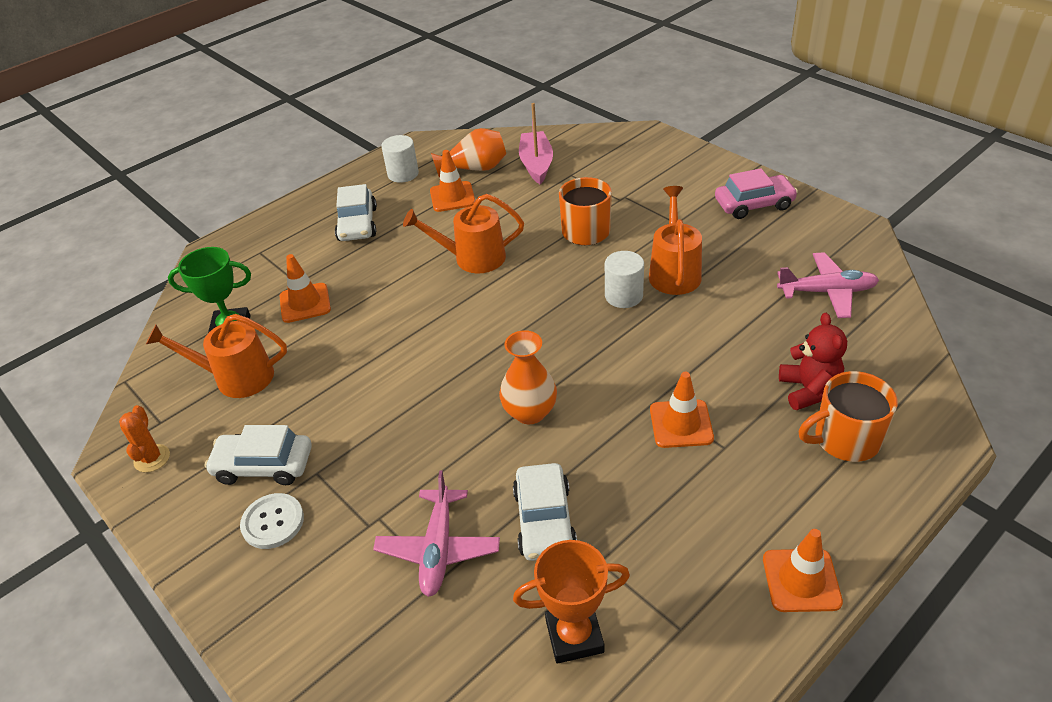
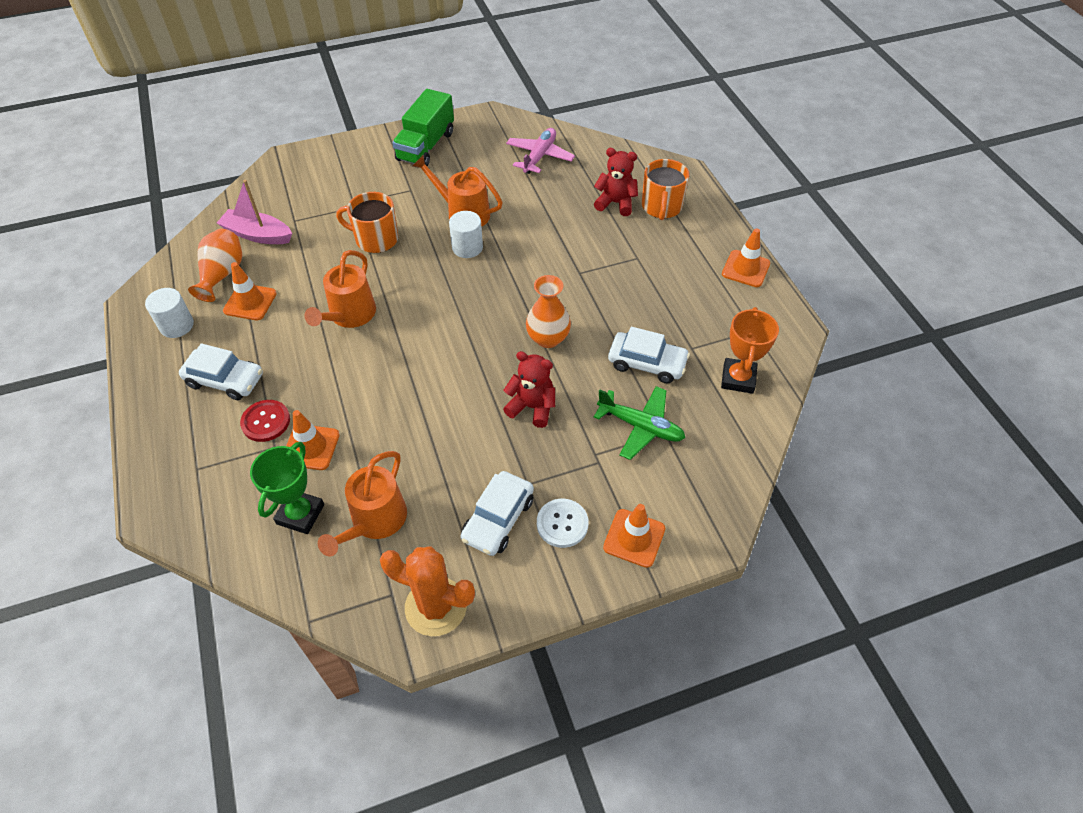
camera: 70 degrees left, 10 degrees up
(152, 458) = (436, 606): orange cactus -> orange cactus, size x1.80
(322, 265) = (266, 421): none -> red button
(422, 437) = (532, 407): none -> red teddy bear
(439, 549) = (640, 426): pink plane -> green plane
(681, 424) = (607, 268): orange traffic cone -> orange traffic cone (634, 538)
(754, 204) = (426, 146): pink car -> green truck

